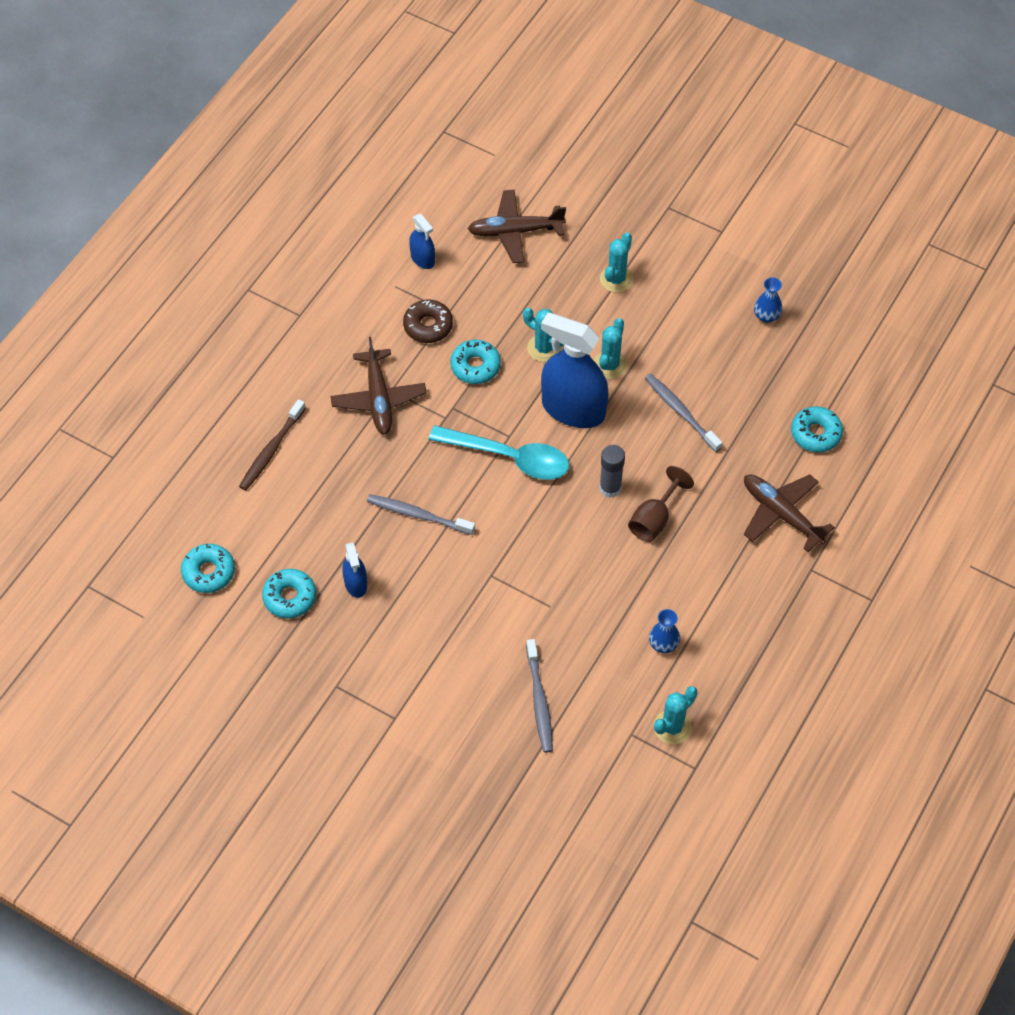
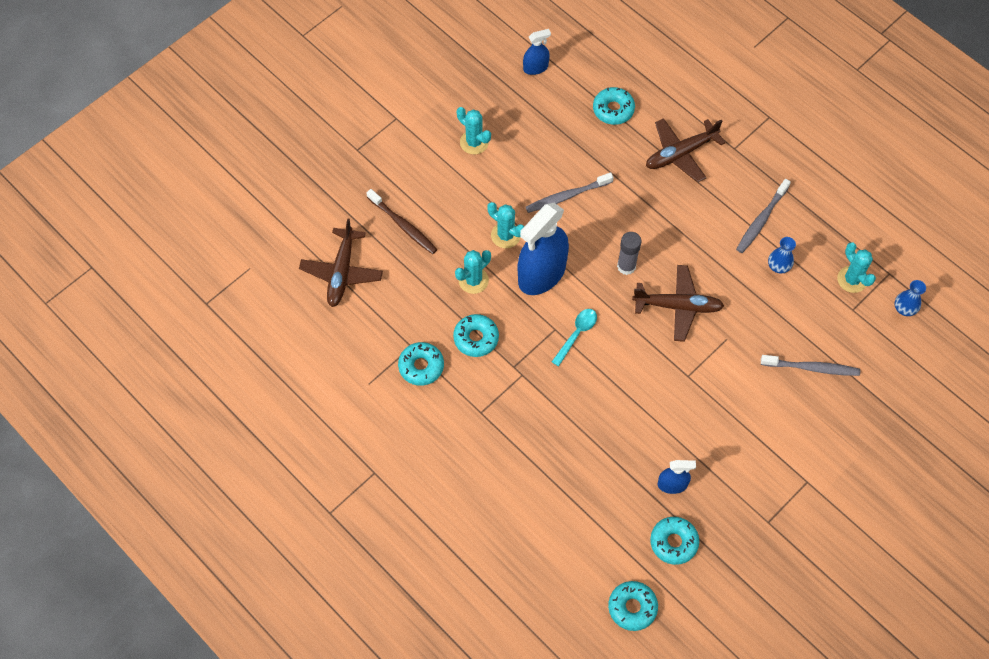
camera: 75 degrees left, 5 degrees up
(271, 450) = (516, 527): brown toothbrush -> brown toothbrush (403, 225)
(378, 398) = (487, 424): brown plane -> brown plane (678, 306)
(418, 515) = (615, 419): grey toothbrush -> grey toothbrush (761, 220)
(422, 259) = (346, 354): blue spray bottle -> blue spray bottle (535, 68)
(428, 326) = (421, 366): brown donut -> turquoise donut
(509, 457) = (576, 334): turquoise spoon -> turquoise spoon, size x0.55
(616, 279) = (419, 208): turquoise cactus -> turquoise cactus (474, 142)
(654, 519) = (663, 242): brown goblet -> none
(766, 316) = (491, 110): blue vase -> blue vase (904, 308)

